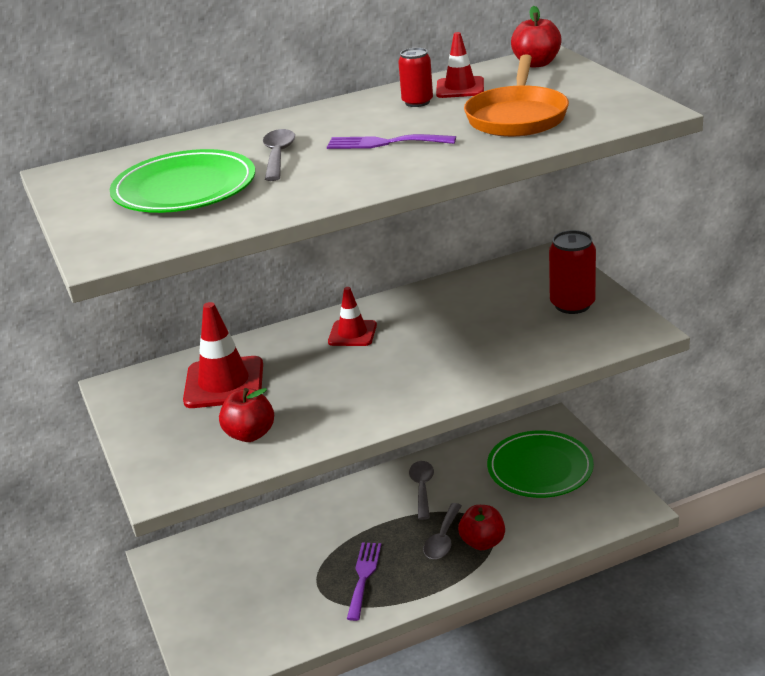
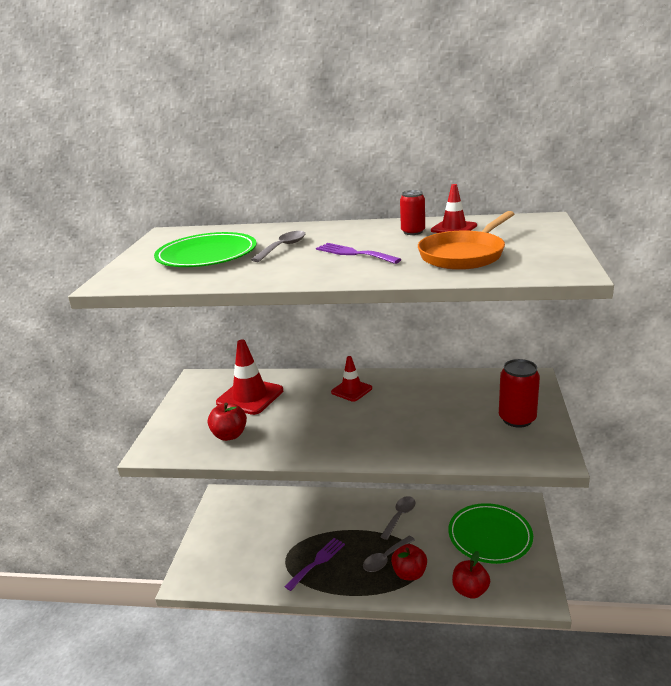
camera: 30 degrees right, 5 degrees down
(536, 63) = (530, 222): red apple -> red apple (470, 590)

